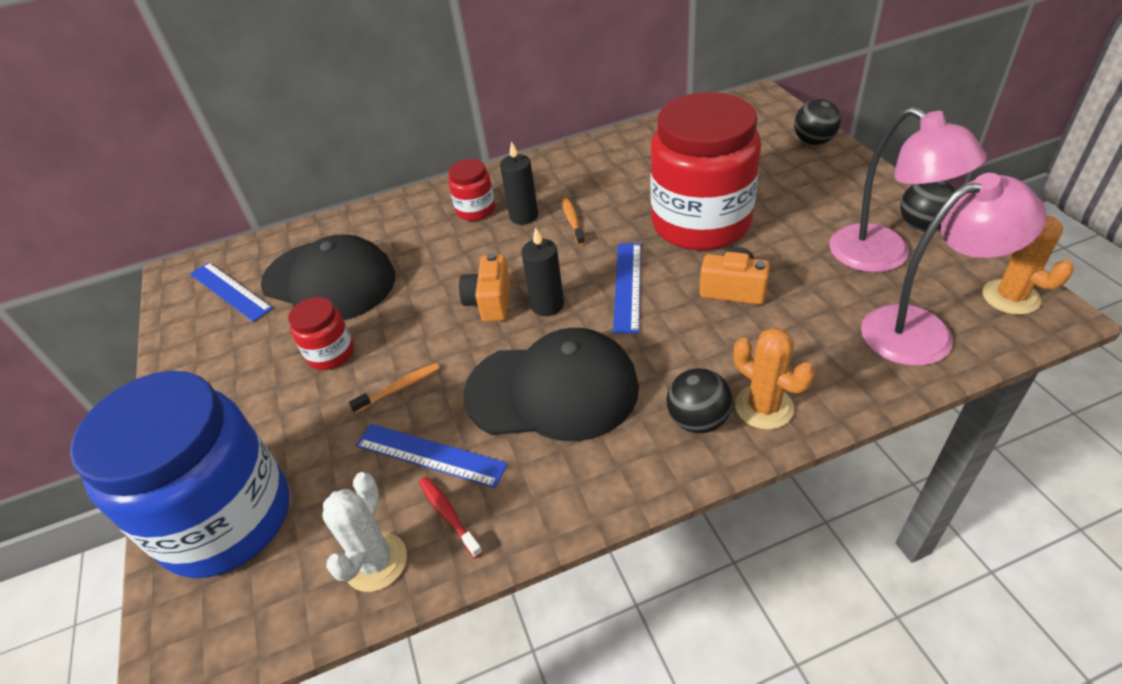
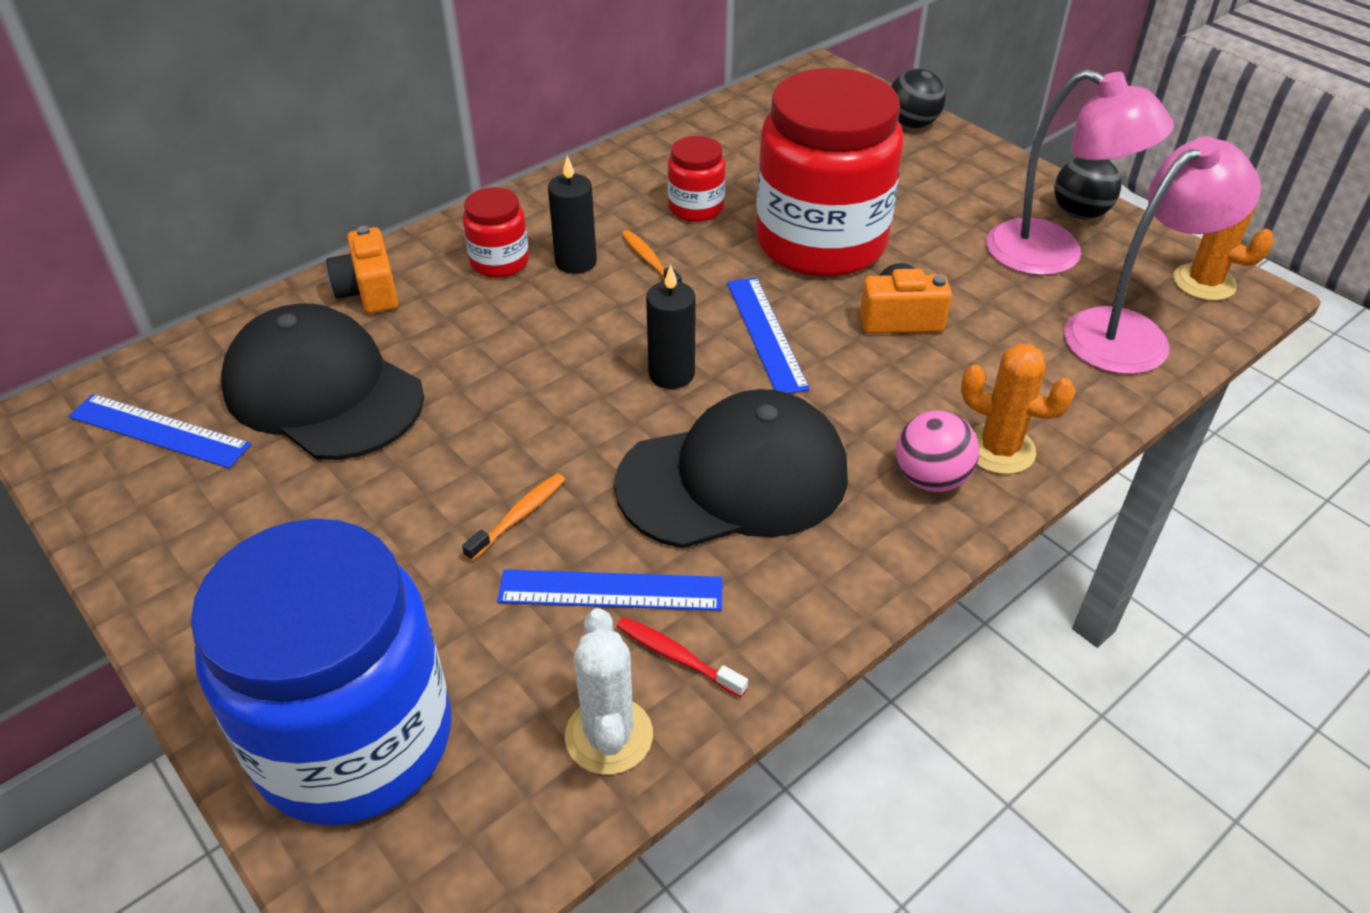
camera: 25 degrees left, 0 degrees up
(329, 281) = (323, 391): black cap -> black cap turned 150 degrees counterclockwise
(331, 353) = (386, 490): red jar -> red jar (696, 208)
(490, 302) = (588, 382): orange camera -> orange camera (369, 291)
(697, 420) = (931, 479): black ball -> pink ball

